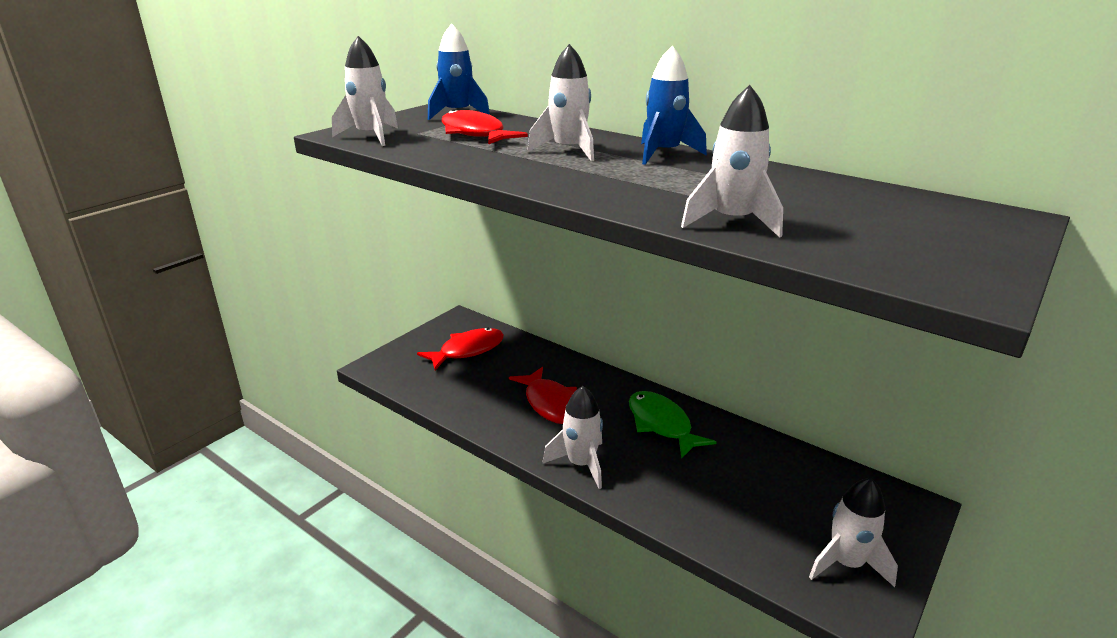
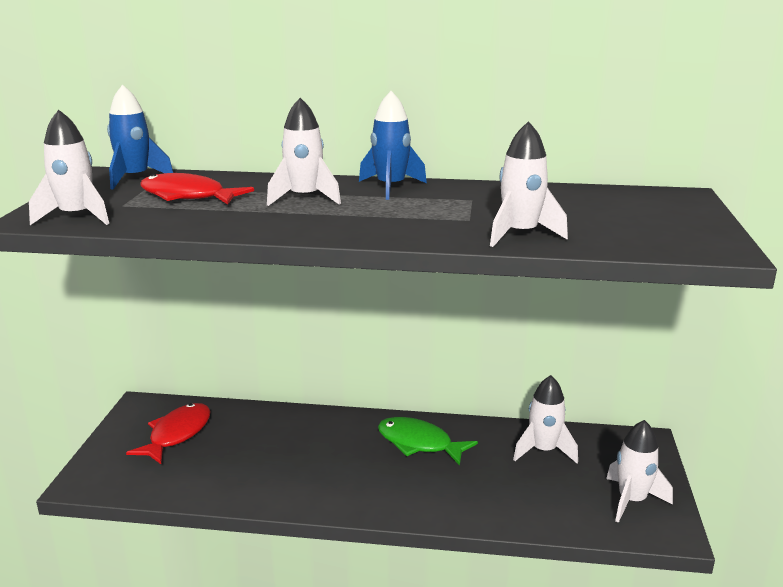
camera: 30 degrees left, 5 degrees down
(551, 404) = (305, 458): red fish -> none
(581, 464) = (377, 502): white rocket -> white rocket (543, 451)

